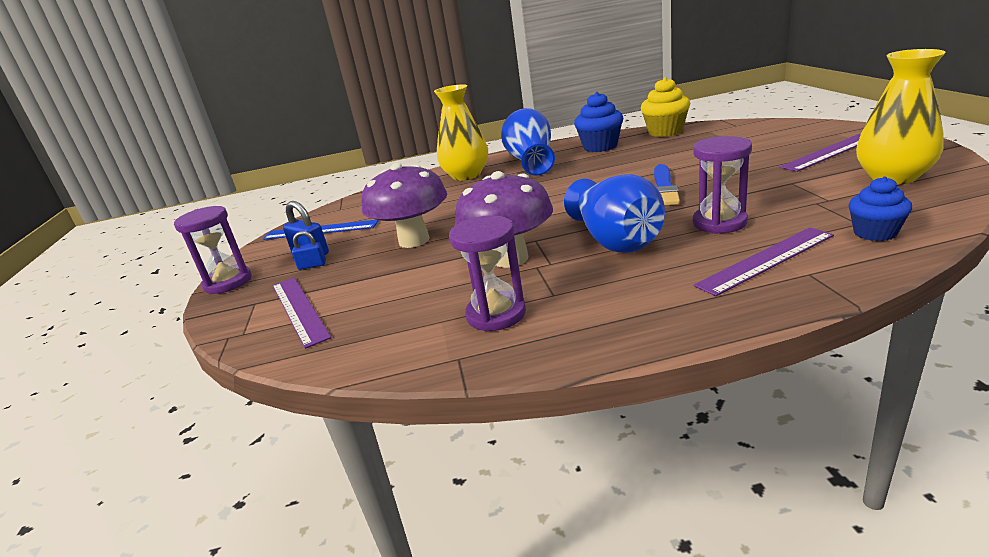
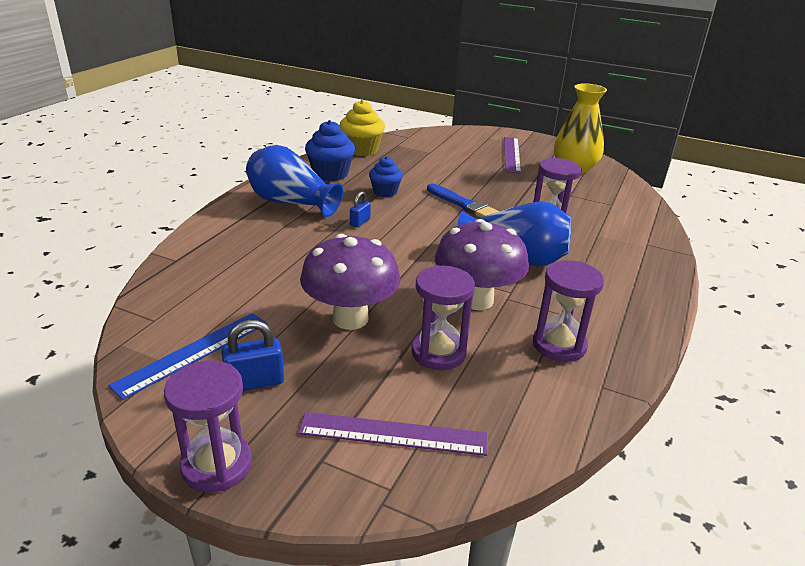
camera: 60 degrees left, 5 degrees up
(312, 265) = (291, 391): blue padlock -> blue padlock (360, 222)
(413, 280) = (438, 353): none -> purple hourglass
(466, 175) = (244, 233): yellow vase -> none
(766, 260) = (617, 242): purple ruler -> none
(875, 233) = (628, 209): blue cupcake -> blue cupcake (385, 192)

